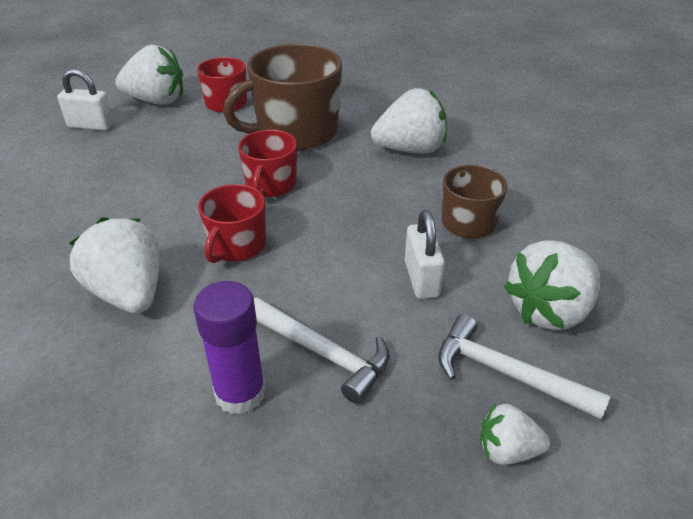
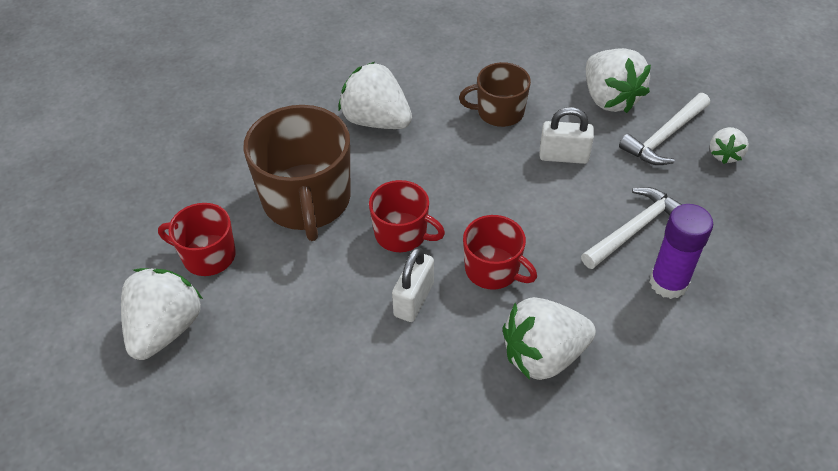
camera: 75 degrees left, 10 degrees up
(91, 125) = (200, 403): white padlock -> white padlock (413, 299)
(410, 149) = (376, 120): white strawberry -> white strawberry turned 60 degrees counterclockwise

